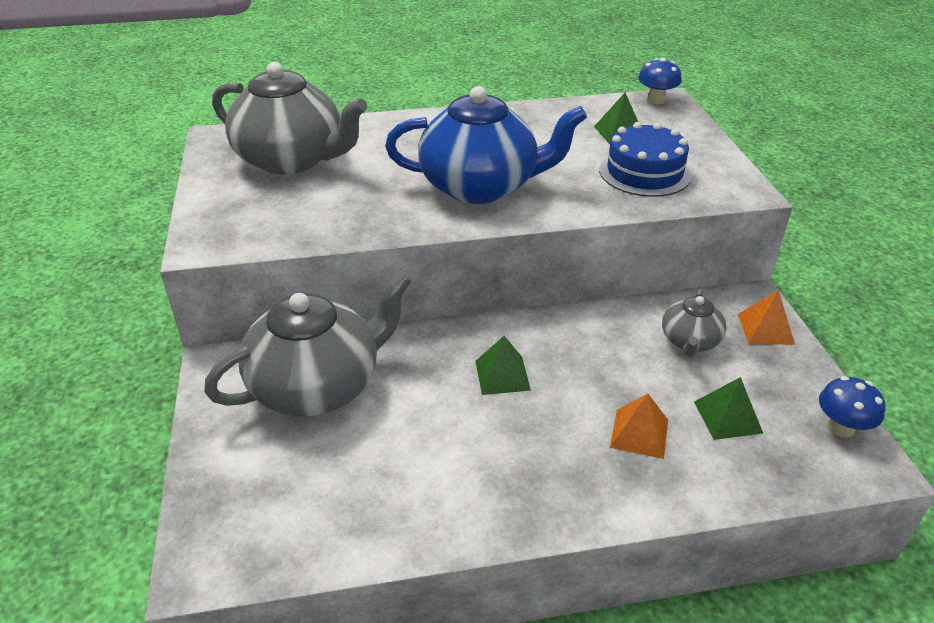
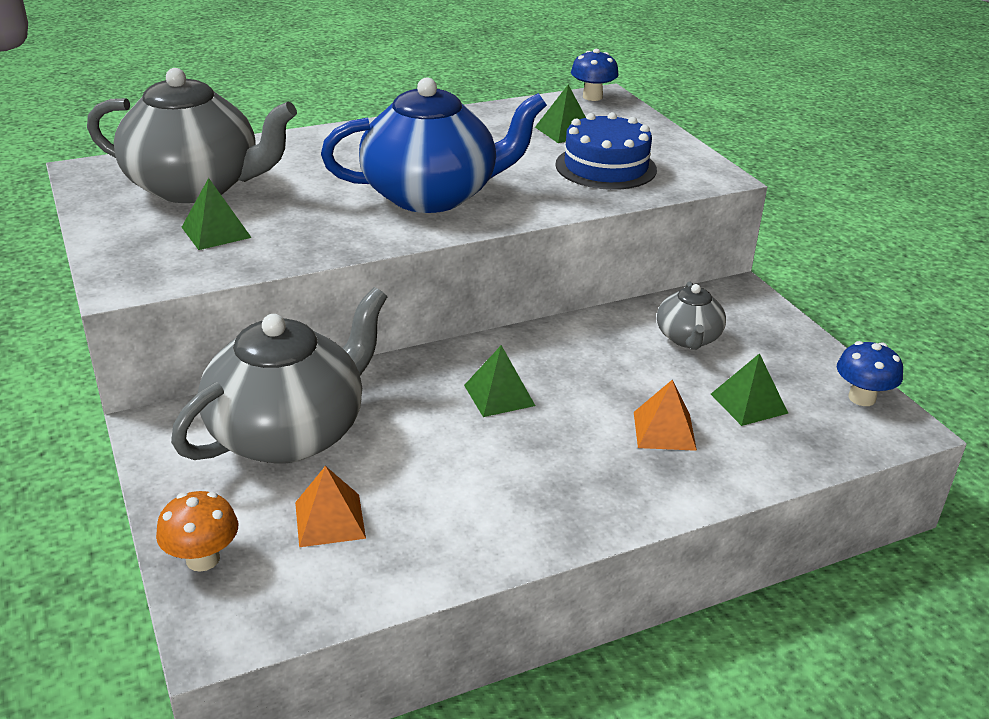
camera: 15 degrees left, 5 degrees down
(212, 494) = (203, 559): none -> orange mushroom
(291, 204) = (216, 232): none -> green pyramid
(765, 329) = (761, 317): orange pyramid -> orange pyramid (330, 520)

